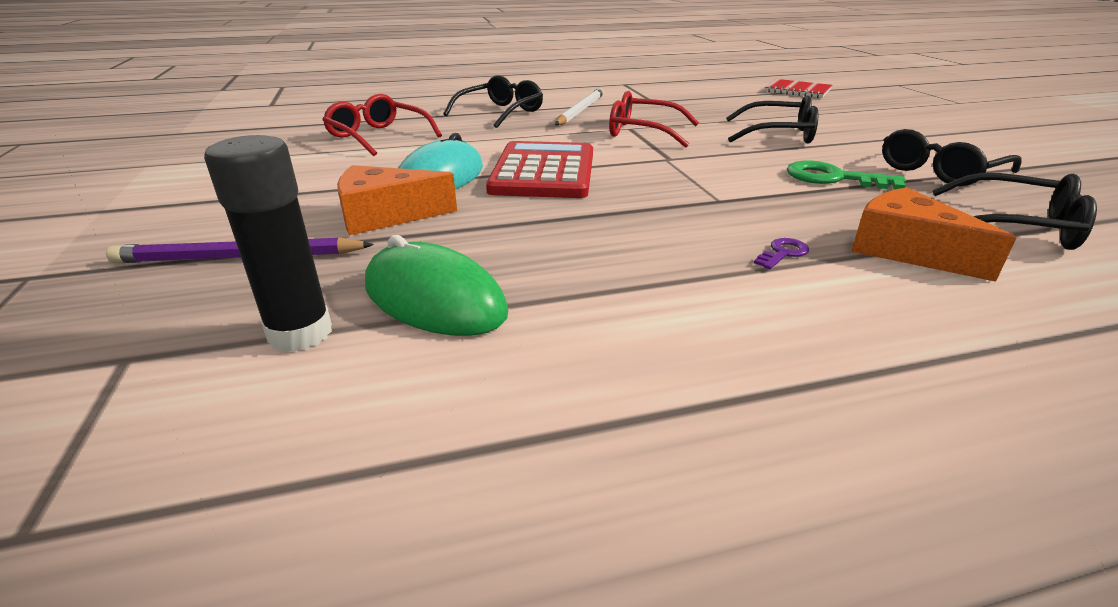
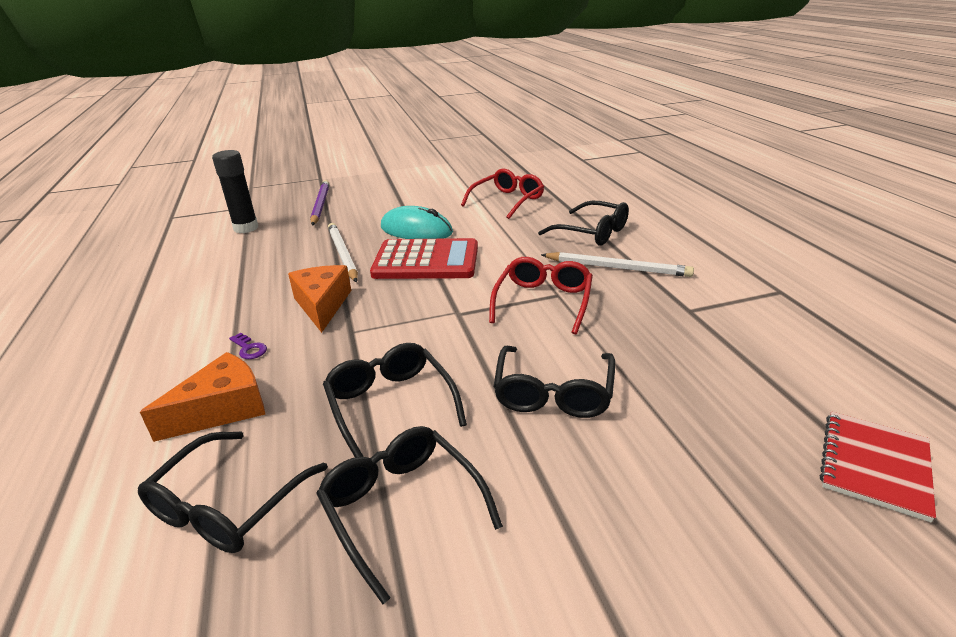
camera: 90 degrees right, 0 degrees up
(386, 216) = (359, 224): orange cheese -> orange cheese (322, 305)
(434, 299) = (257, 248): green mouse -> none
(502, 219) = (342, 254): none -> white pencil
(833, 178) = (391, 405): green key -> black glasses

